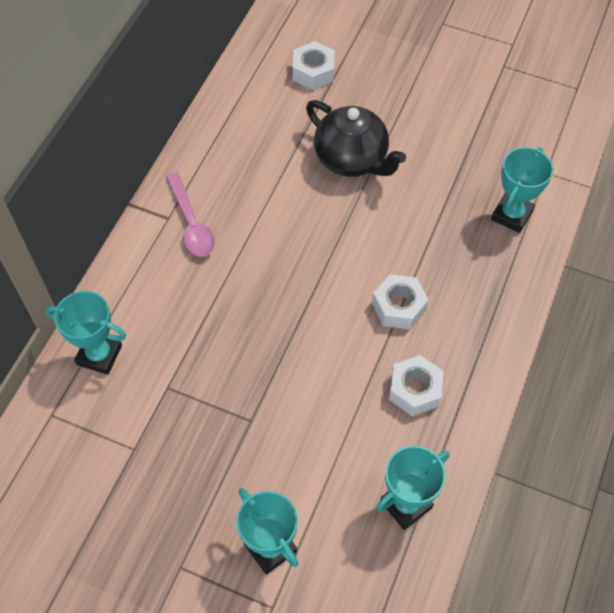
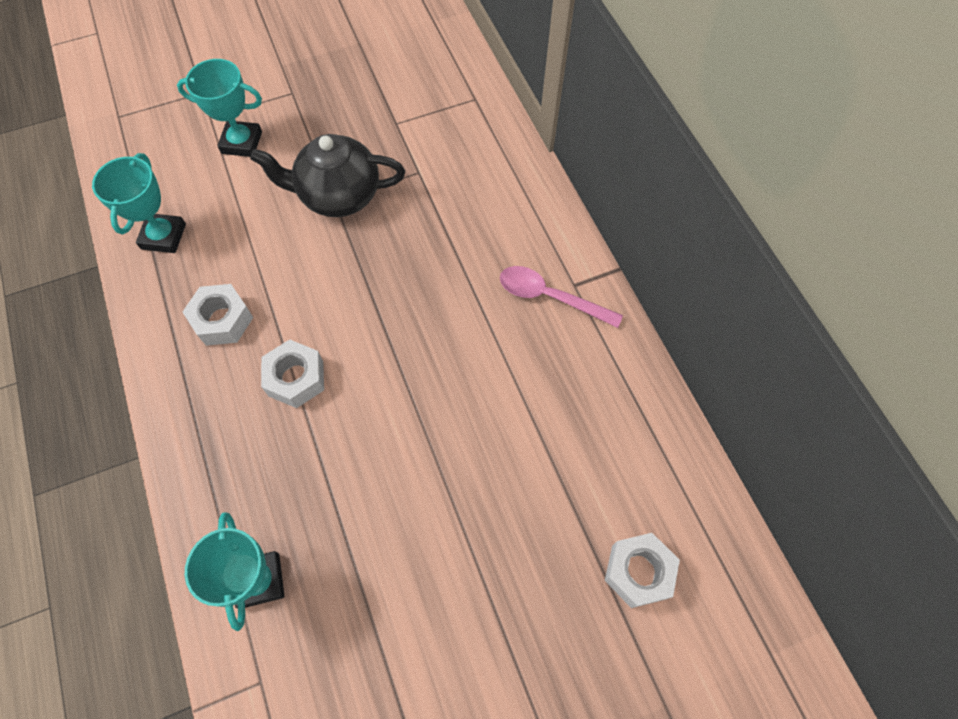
camera: 135 degrees right, 5 degrees up
(99, 355) = (491, 152): turquoise trophy -> none
(352, 159) = (483, 494): black teapot -> black teapot (338, 195)

